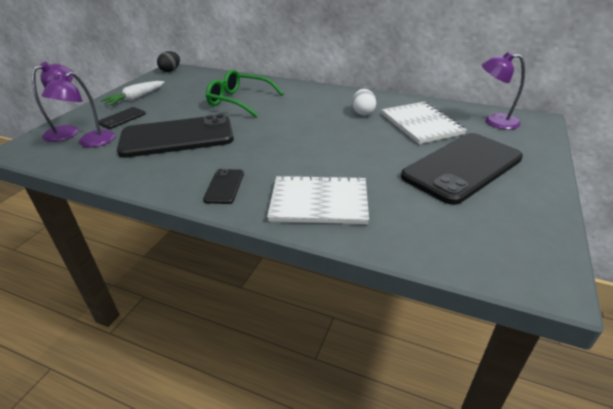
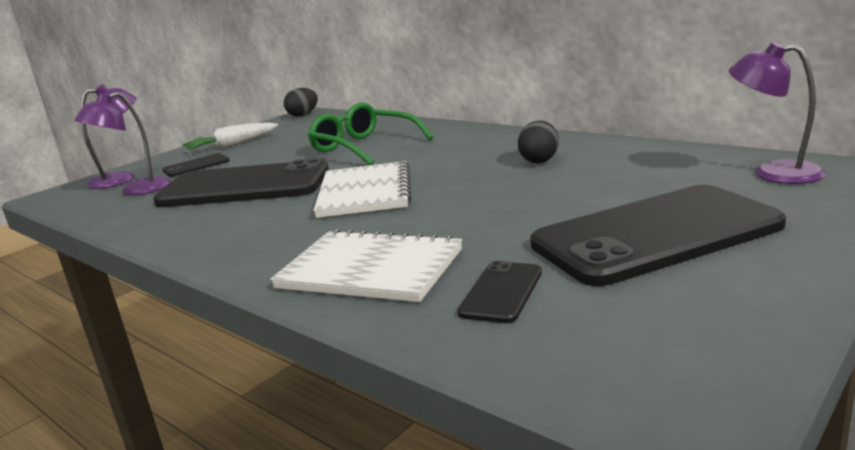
camera: 20 degrees right, 15 degrees down
(224, 186) = (253, 244): black phone -> black phone (501, 292)
(363, 113) = (539, 160): white egg -> black egg
(421, 124) = (627, 175): white notebook -> white notebook (364, 192)

